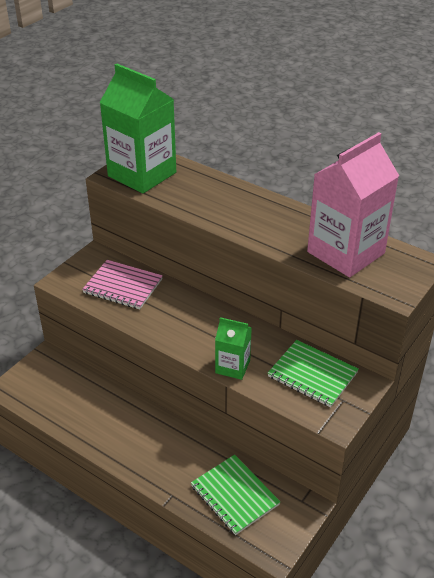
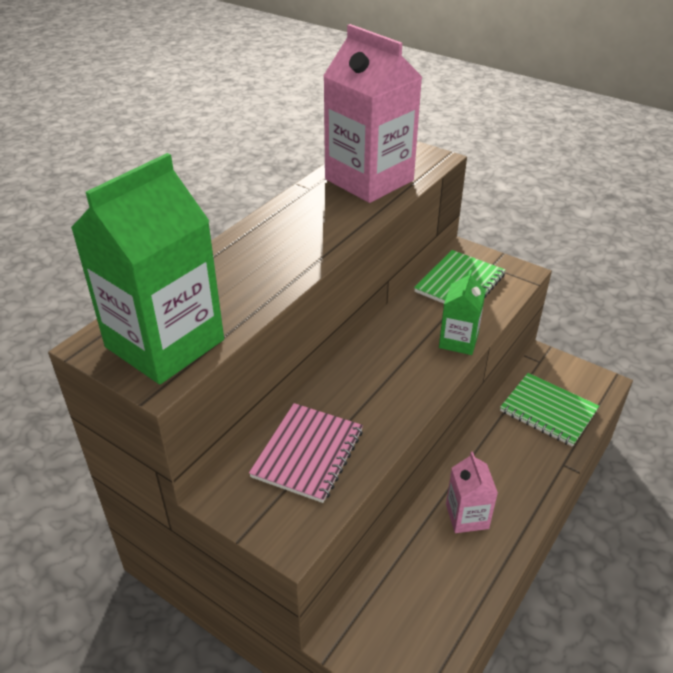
camera: 90 degrees left, 0 degrees up
(126, 424) = (467, 516): none -> pink carton
(234, 495) = (548, 411): green notebook -> green notebook turned 75 degrees clockwise

